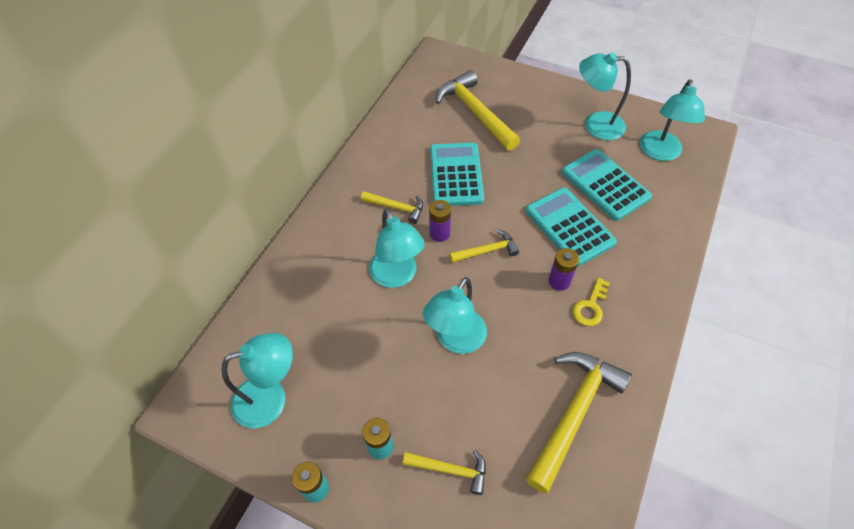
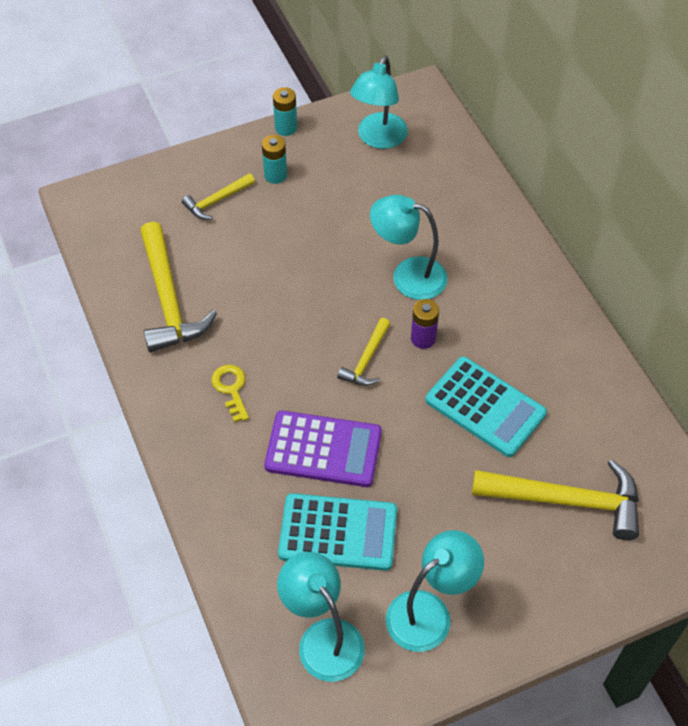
camera: 130 degrees right, 0 degrees up
(396, 207) = (488, 327): yellow hammer -> none
(455, 340) = (306, 272): turquoise lamp -> none
(559, 281) = (278, 387): purple battery -> none
(569, 226) = (323, 449): turquoise calculator -> purple calculator

